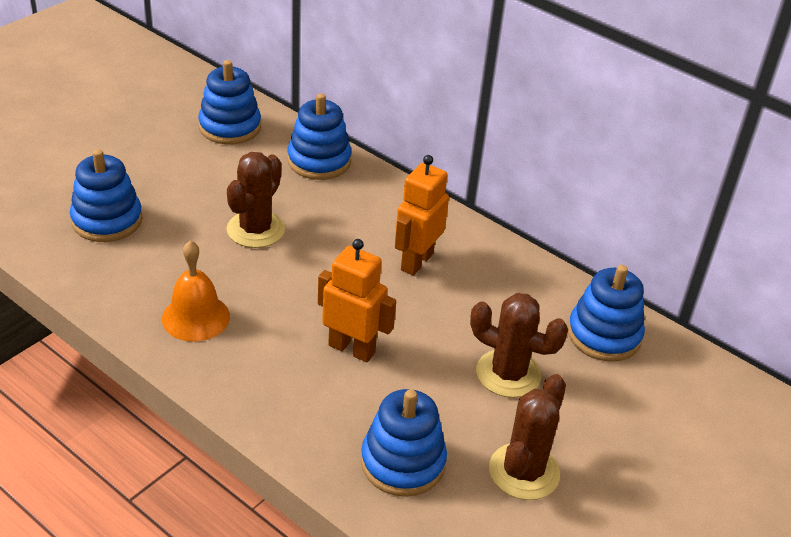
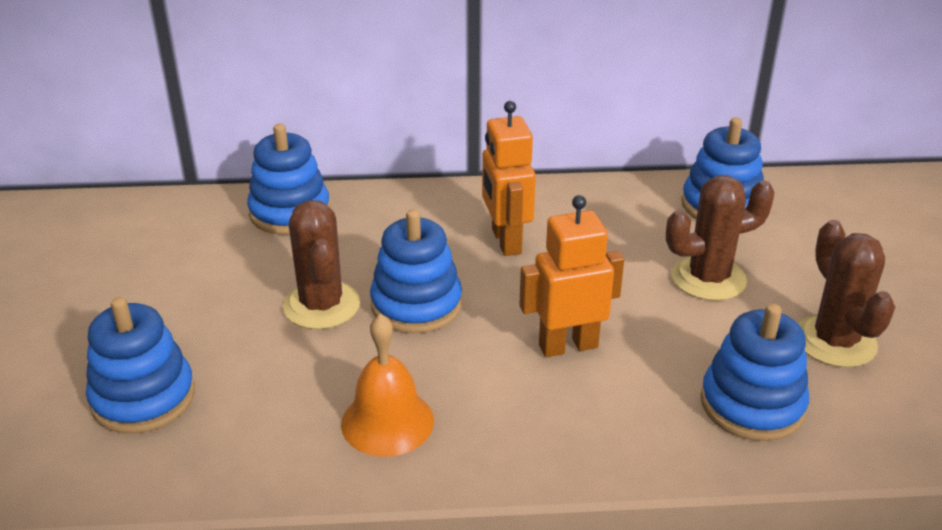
camera: 40 degrees left, 5 degrees down
(230, 127) = (150, 233): blue stacking toy -> blue stacking toy (416, 305)

